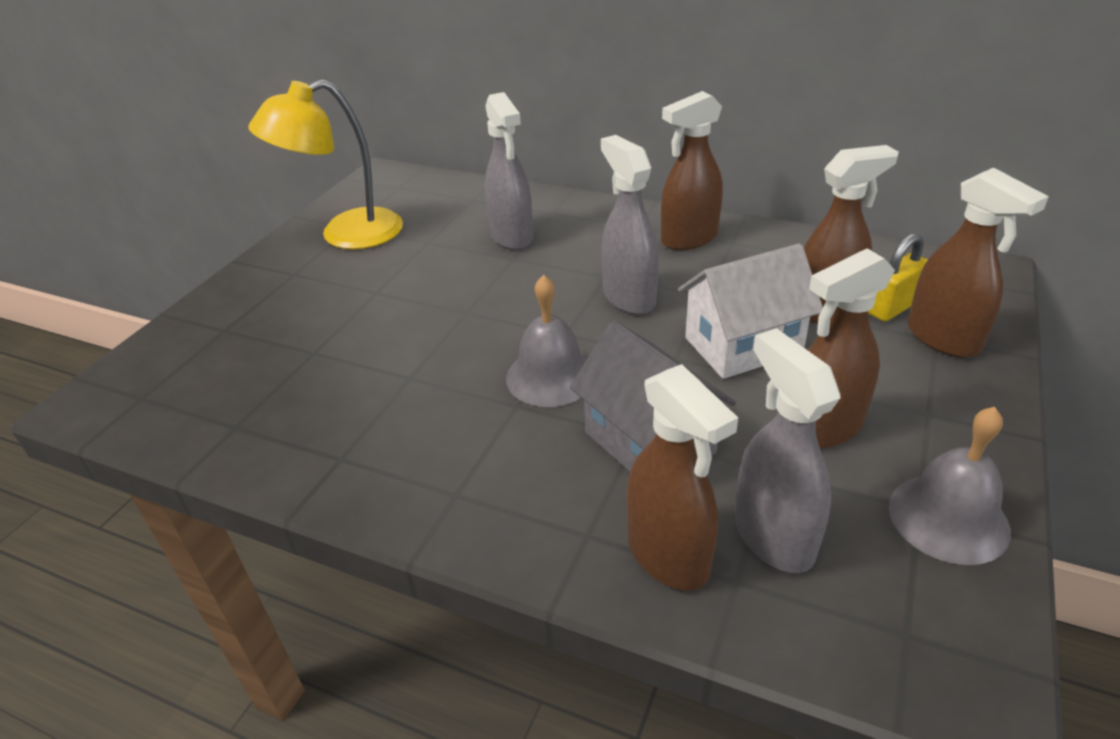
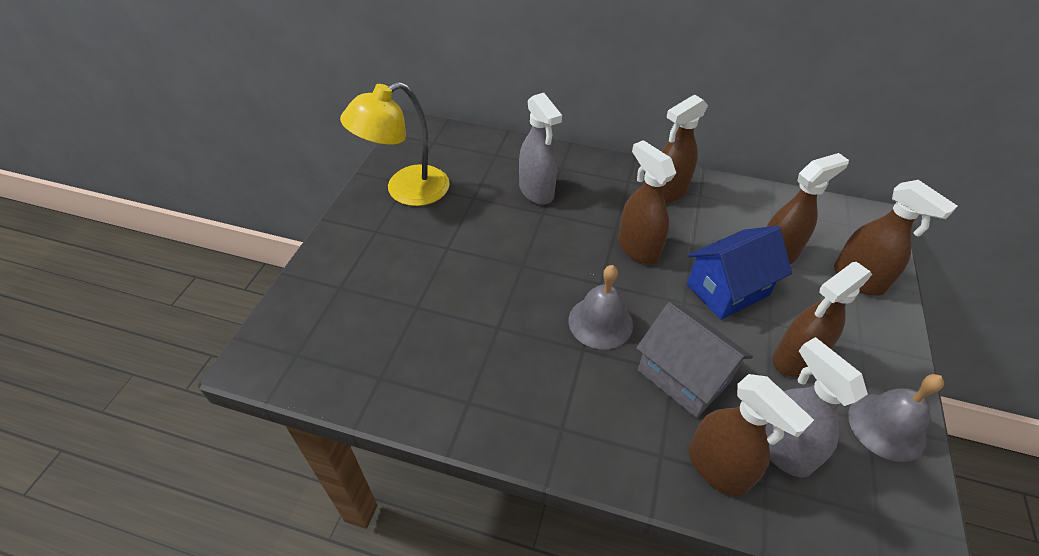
camera: 10 degrees left, 10 degrees up
(628, 297) = (637, 248): grey spray bottle -> brown spray bottle
(743, 345) = (727, 290): white house -> blue house
(892, 308) = (820, 253): yellow padlock -> none

